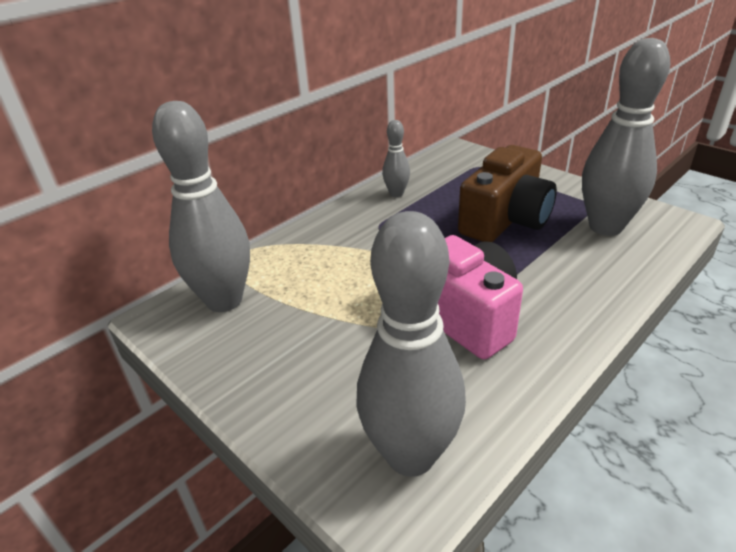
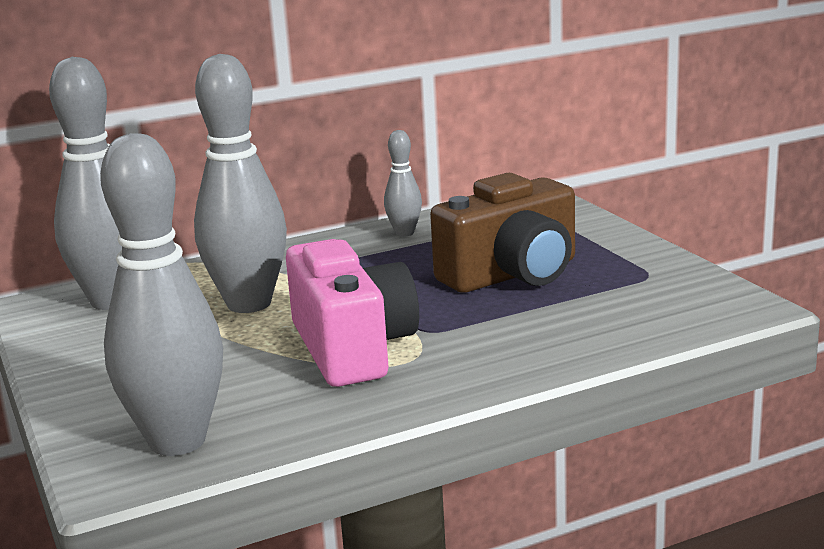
camera: 20 degrees right, 15 degrees down
(605, 227) = (636, 298): grey bowling pin -> grey bowling pin (249, 304)

